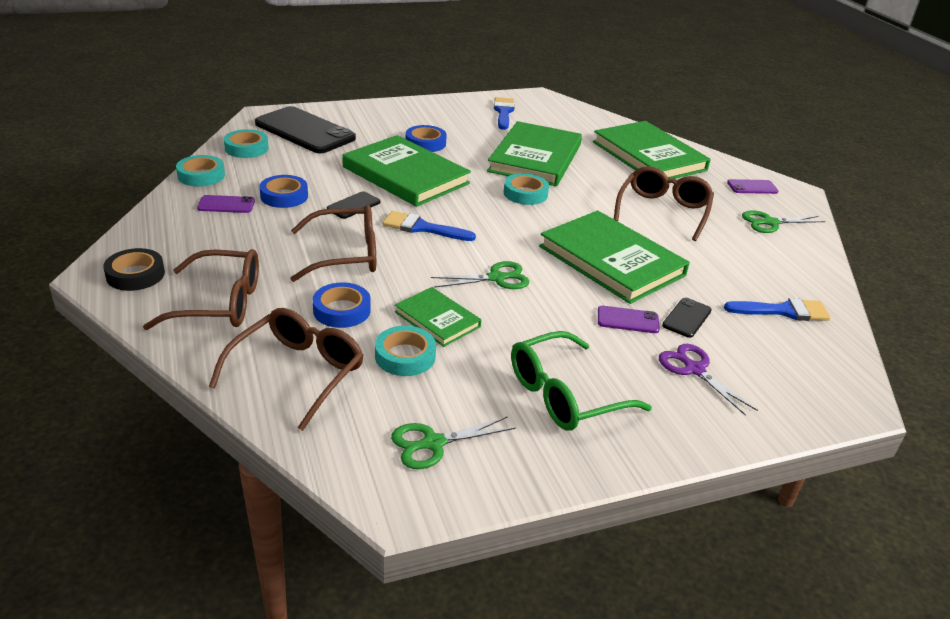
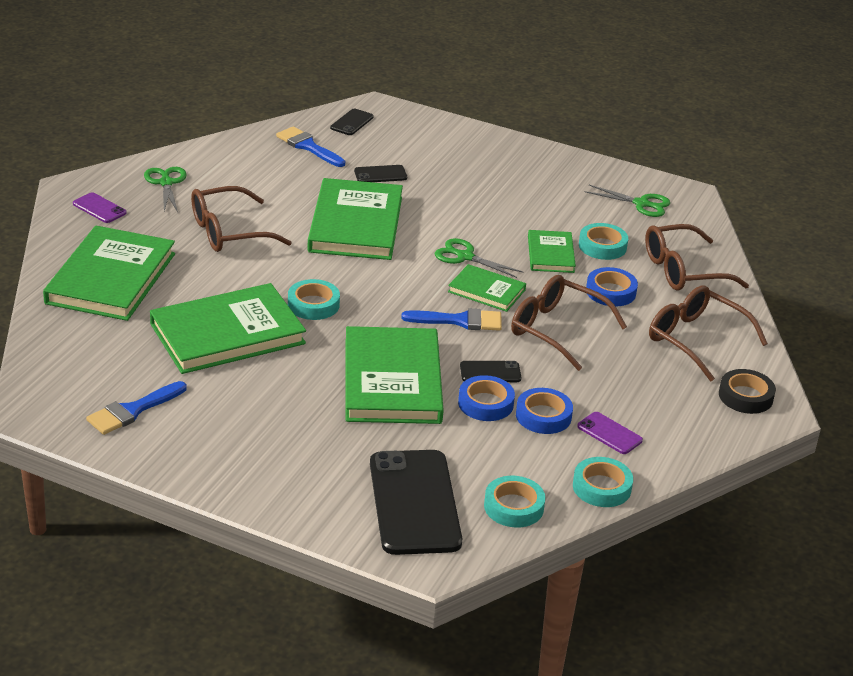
camera: 135 degrees left, 0 degrees up
(422, 228) = (460, 321): blue brush -> blue brush turned 60 degrees counterclockwise
(425, 143) = (305, 411): blue tape -> blue tape (485, 403)
(438, 259) = (486, 291): none -> green book
(565, 395) = (533, 184): green glasses -> none
(628, 320) = (422, 192): purple phone -> none
(694, 369) = (433, 156): purple scissors -> none
(770, 223) = (166, 183): green scissors -> green scissors turned 135 degrees counterclockwise
(821, 363) = (352, 122): none -> black phone

